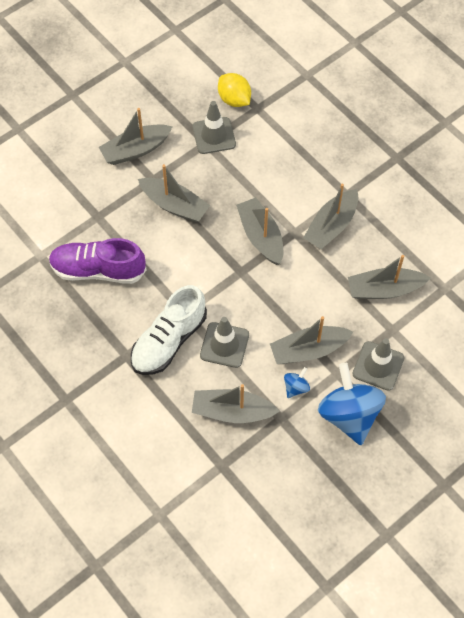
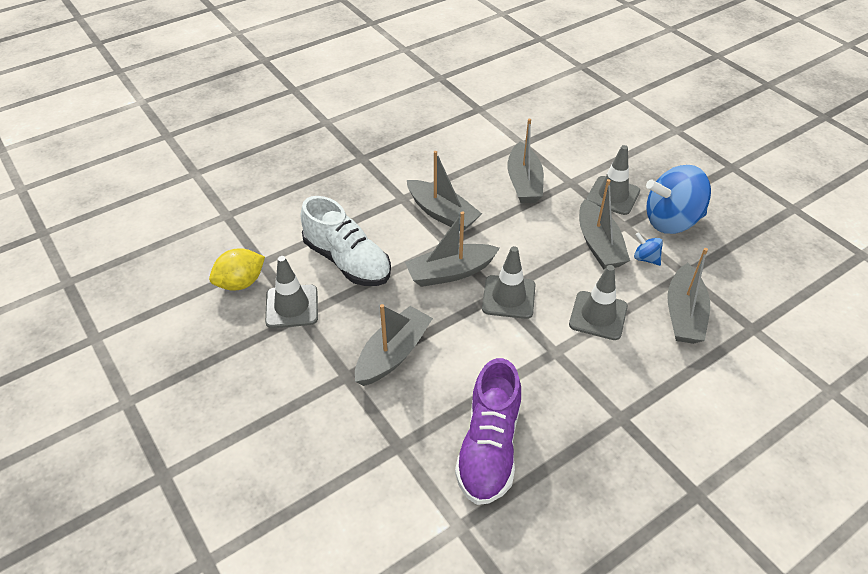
camera: 85 degrees left, 15 degrees down
(136, 150) = (293, 394): grey boat -> none
(169, 341) = (596, 370): white shoe -> white shoe (347, 261)
(238, 279) = (508, 297): none -> grey traffic cone

